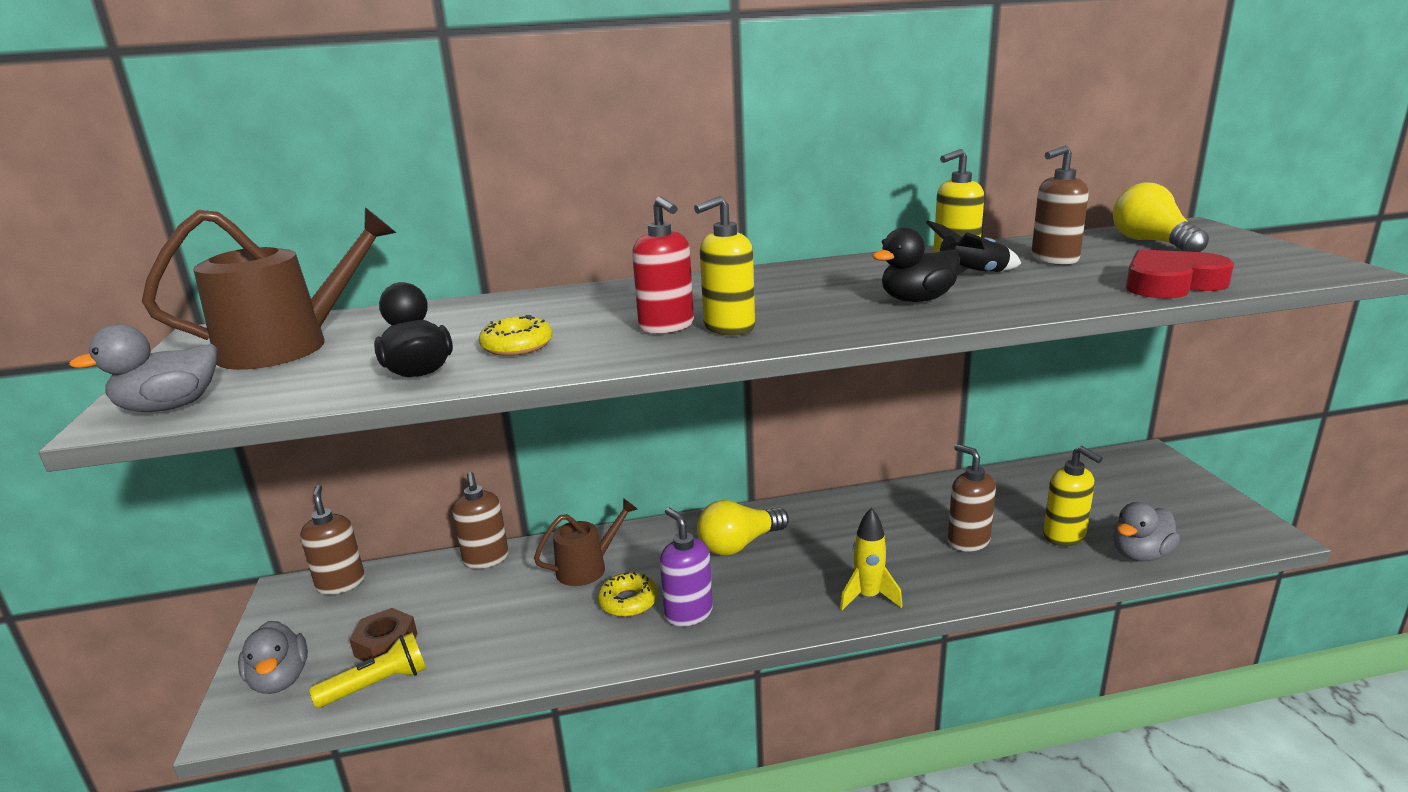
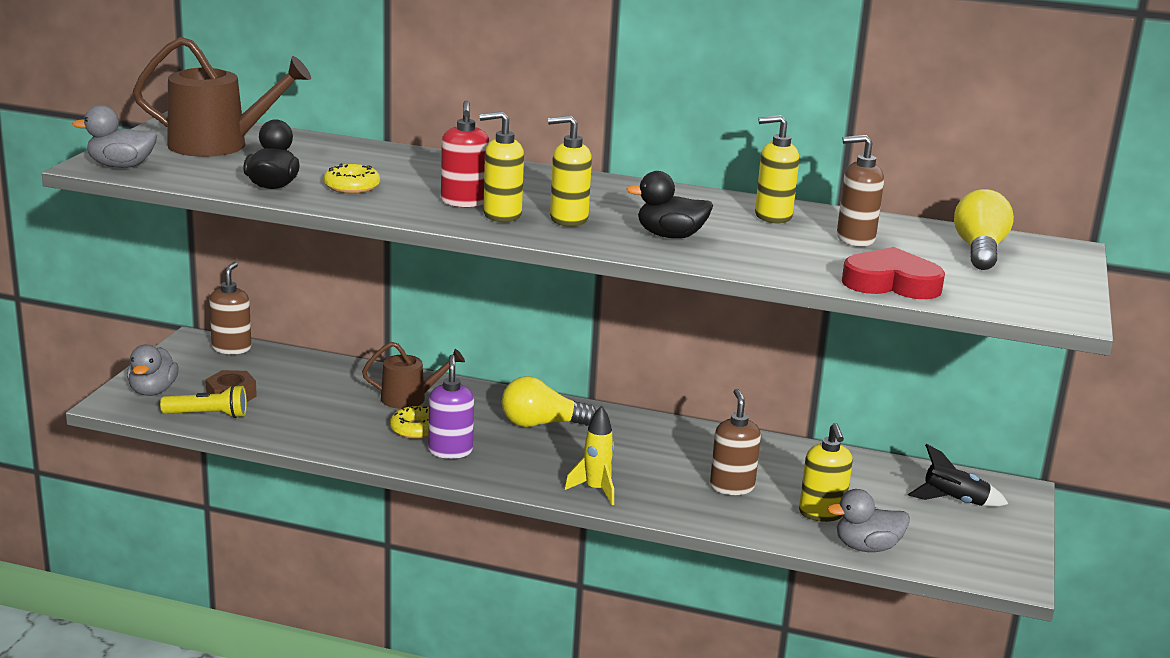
camera: 25 degrees right, 0 degrees up
(486, 559) = (343, 367): brown soap dispenser -> none
(798, 313) = (568, 219): none -> yellow soap dispenser
(972, 276) = (755, 232): black rocket -> black rocket (953, 501)

